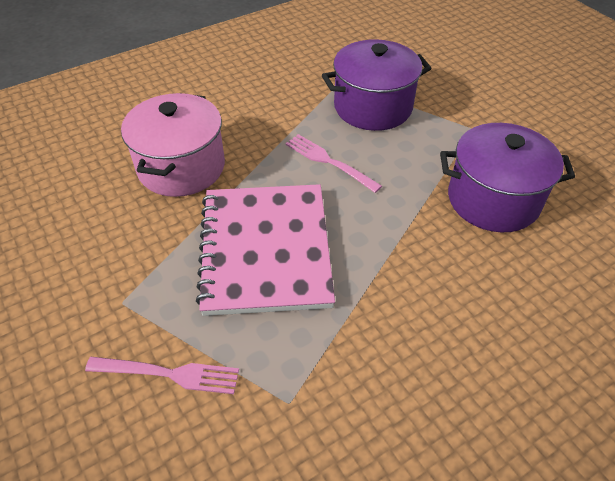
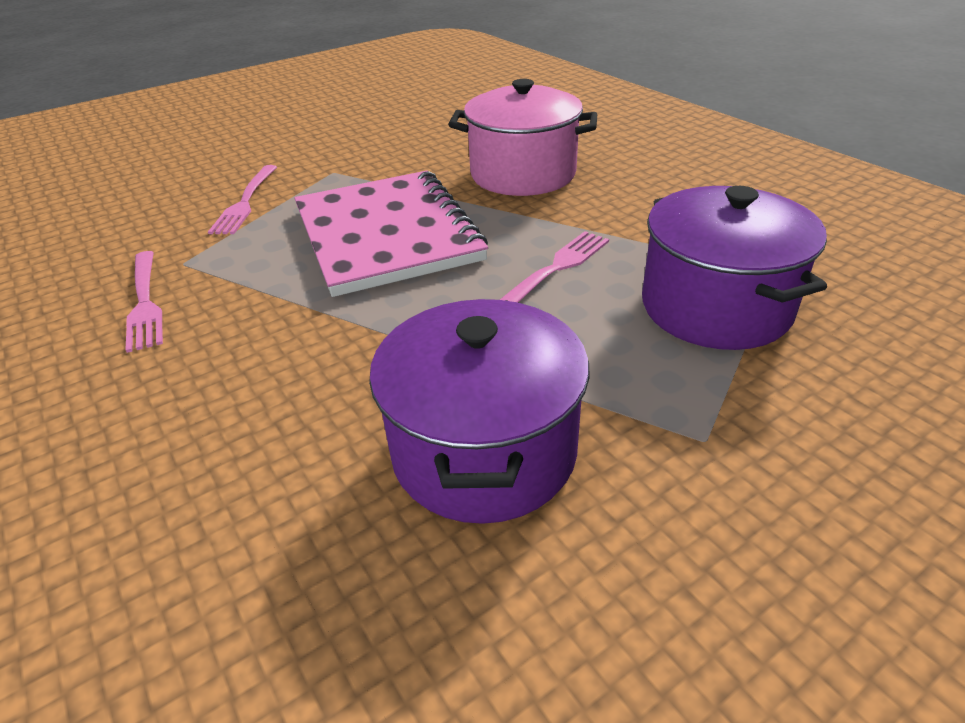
camera: 90 degrees right, 10 degrees down
(265, 250) = (387, 234): pink notebook -> pink notebook turned 75 degrees clockwise
(354, 415) = (145, 302): none -> pink fork

